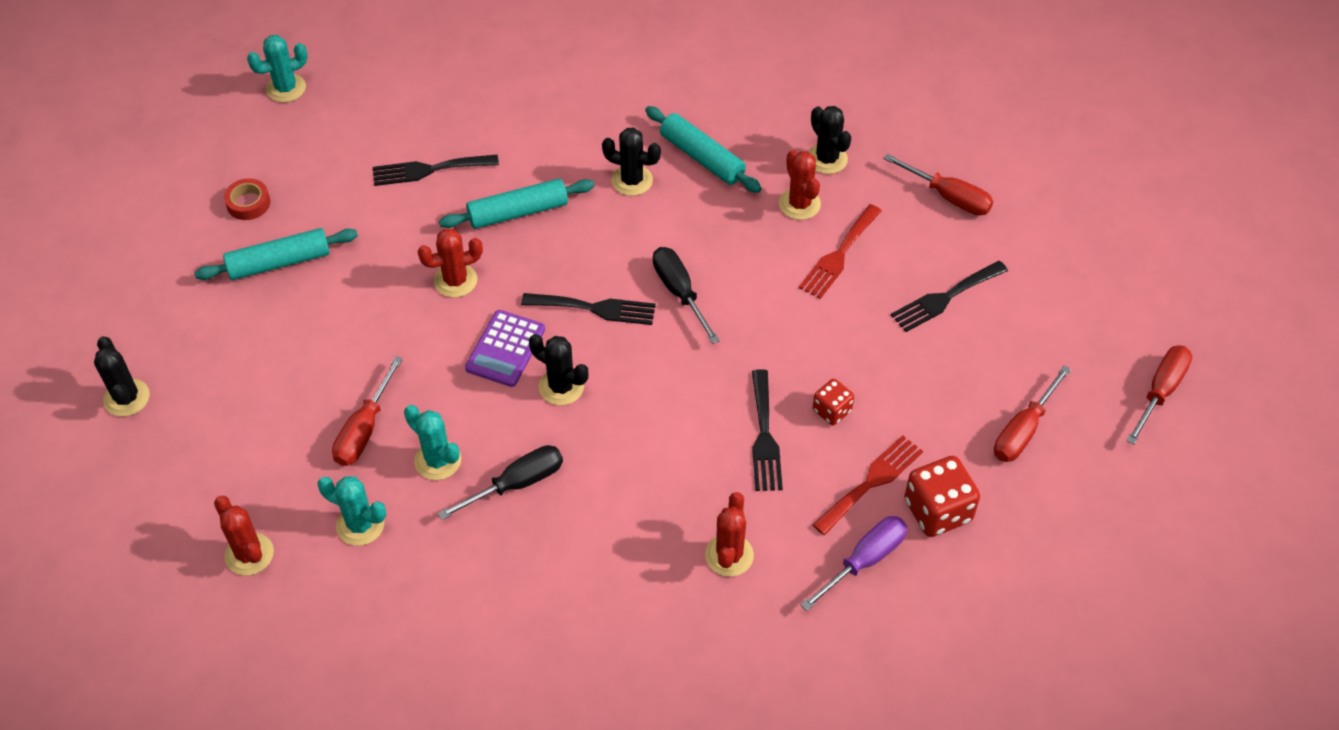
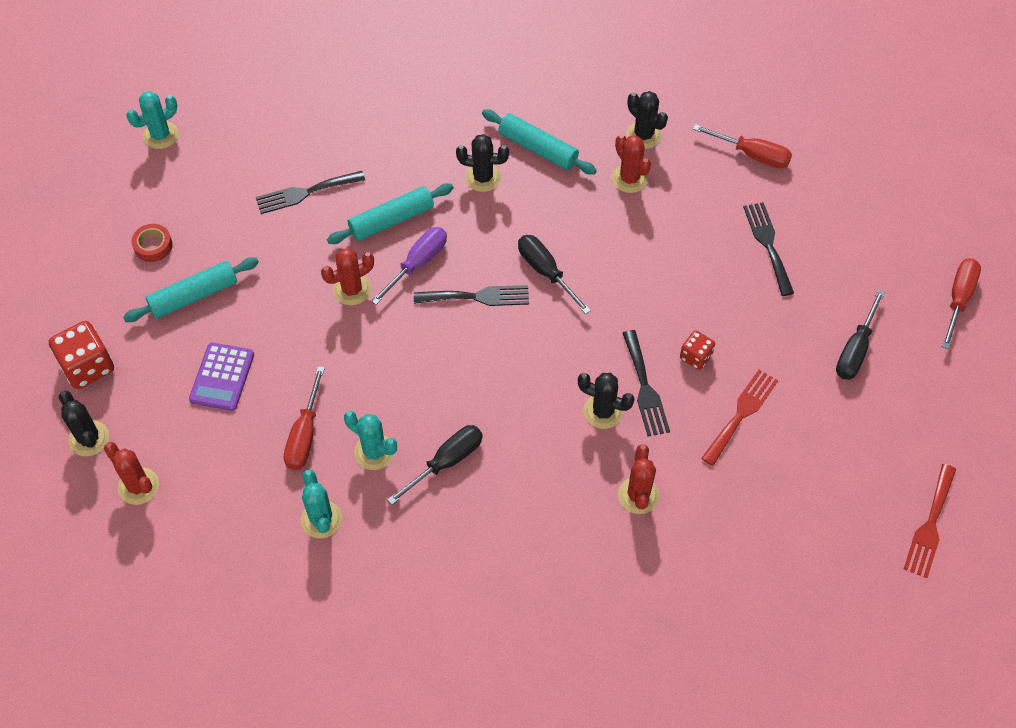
camera: 10 degrees left, 5 degrees up
(249, 554) = (231, 561): red cactus -> red cactus (138, 486)
(360, 525) = (321, 519): turquoise cactus -> turquoise cactus turned 60 degrees clockwise
(505, 349) = (409, 344): purple calculator -> purple calculator (222, 377)
(561, 387) = (464, 371): black cactus -> black cactus (603, 411)
(839, 255) = (672, 219): red fork -> red fork (930, 525)
(864, 561) = (750, 482): purple screwdriver -> purple screwdriver (417, 264)
(937, 510) = (800, 429): red dice -> red dice (88, 366)
(945, 298) = (768, 244): black fork -> black fork turned 120 degrees clockwise
(1023, 430) = (855, 349): red screwdriver -> black screwdriver

